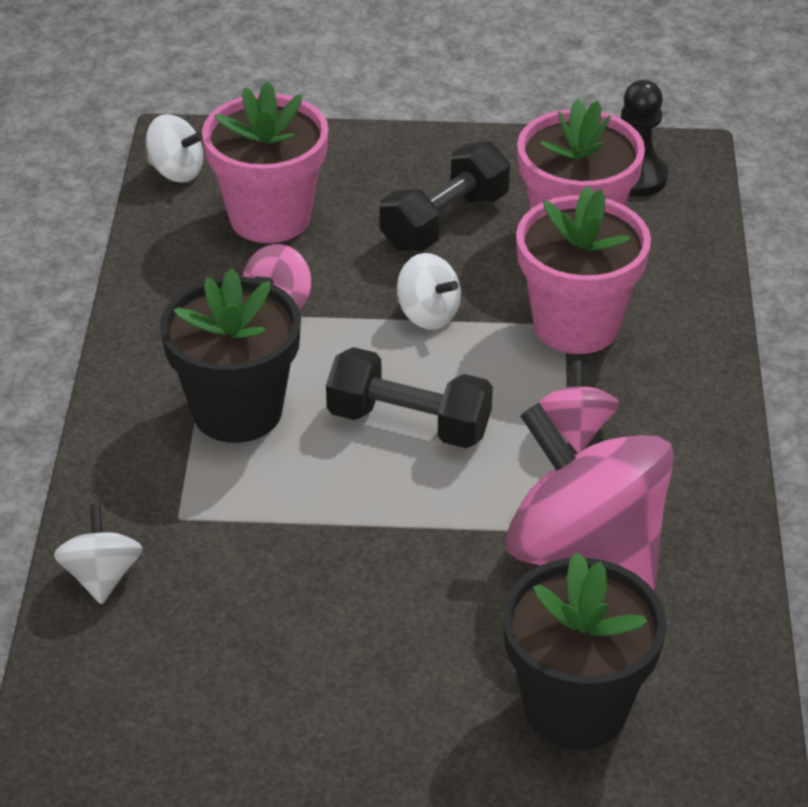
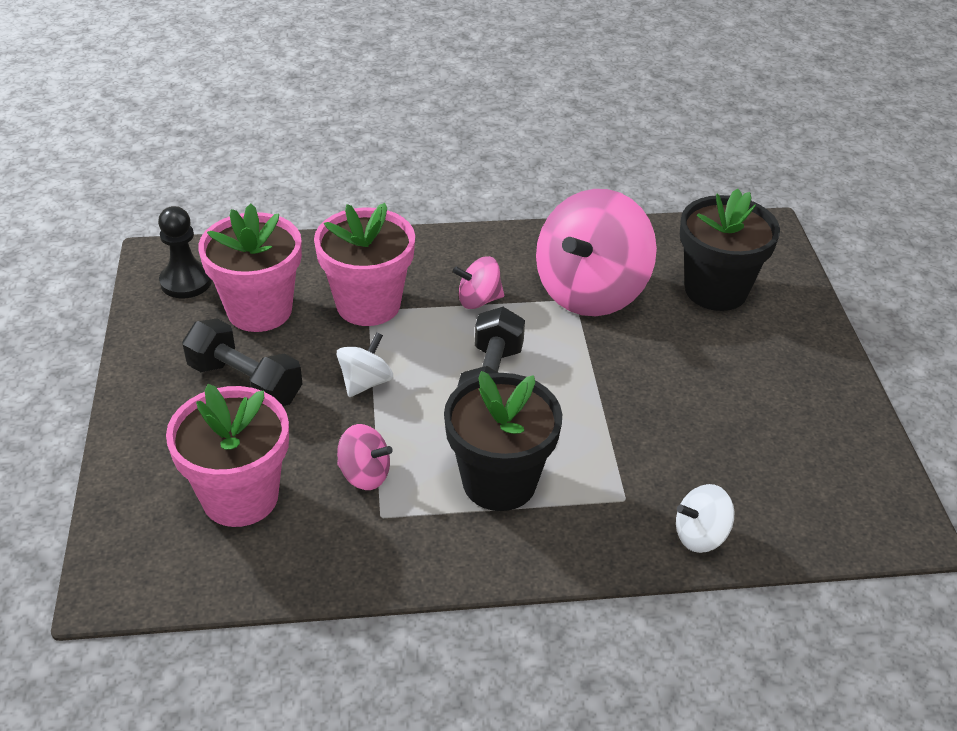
camera: 100 degrees left, 0 degrees up
(176, 171) = (164, 581): white spinning top -> none

